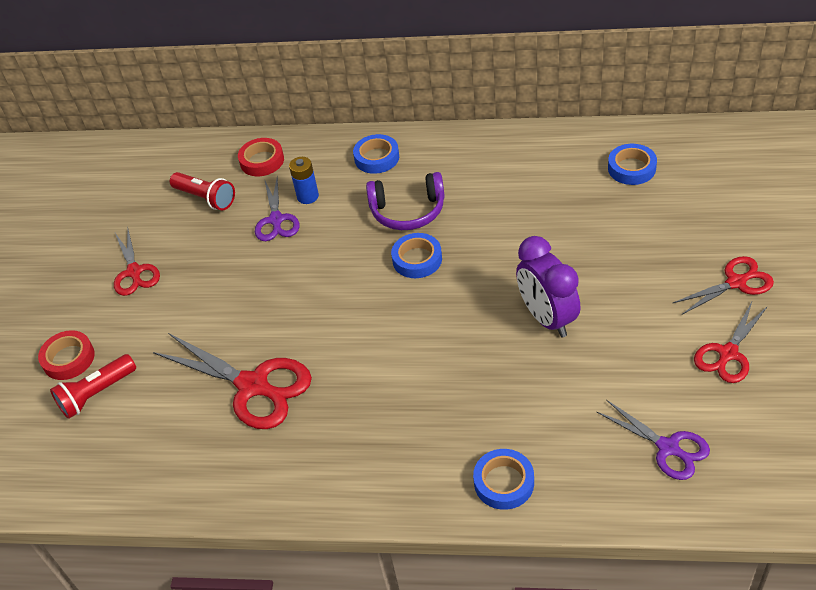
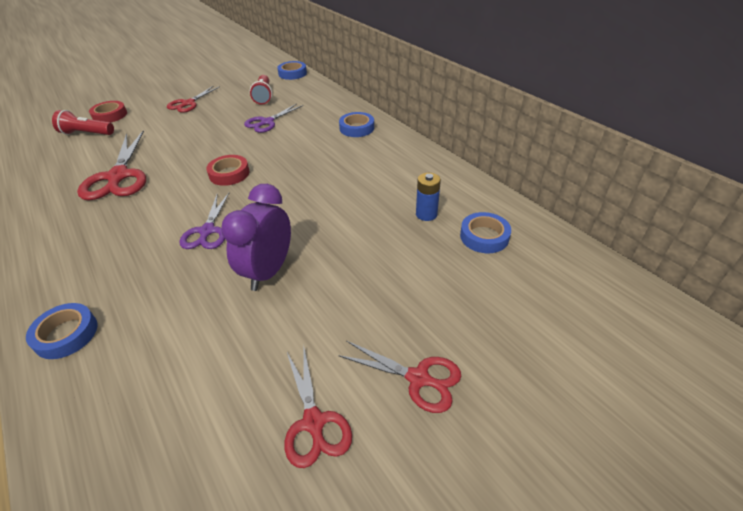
camera: 45 degrees right, 5 degrees down
(262, 161) = (311, 97): red tape -> red tape (229, 174)
(308, 196) = (297, 122): blue battery -> blue battery (426, 214)
(408, 211) = (321, 160): purple headphones -> none
(417, 259) = (279, 184): blue tape -> blue tape (292, 73)
(668, 447) = (152, 434): purple scissors -> purple scissors (207, 231)
(728, 353) = (314, 422): red scissors -> red scissors turned 105 degrees counterclockwise

